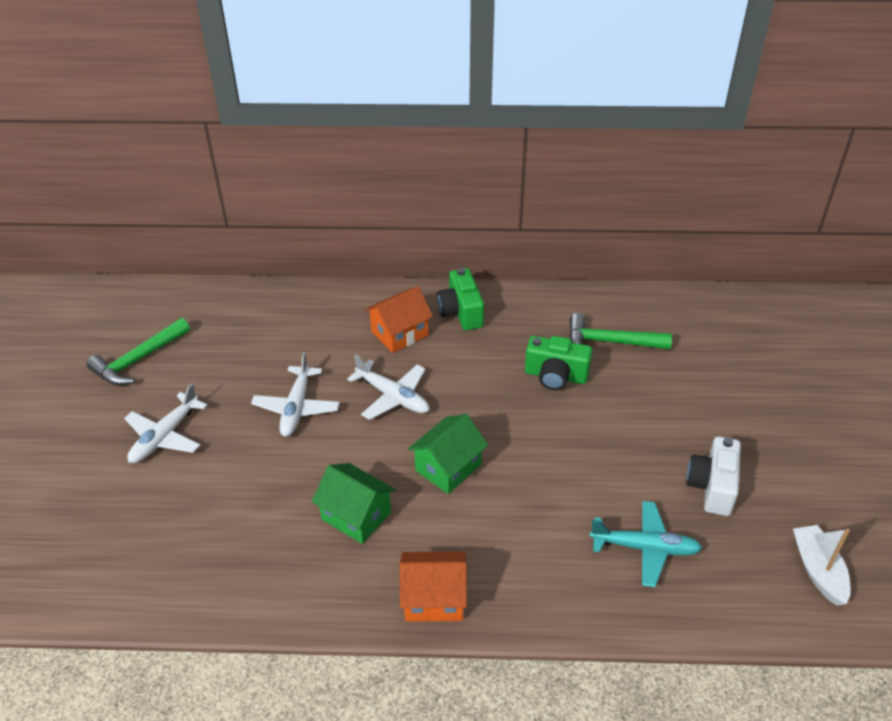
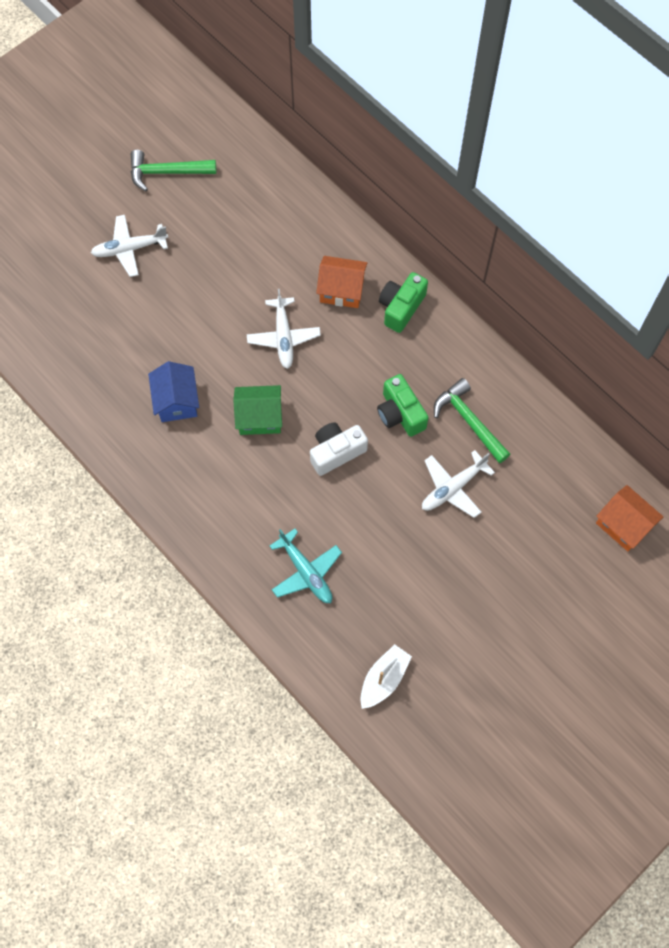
camera: 45 degrees right, 25 degrees up
(296, 408) = (220, 294): white plane -> white plane (452, 488)
(356, 515) = (177, 401): green house -> blue house
(434, 598) = (163, 490): orange house -> orange house (623, 524)
(712, 486) = (394, 576): white camera -> white camera (336, 452)

